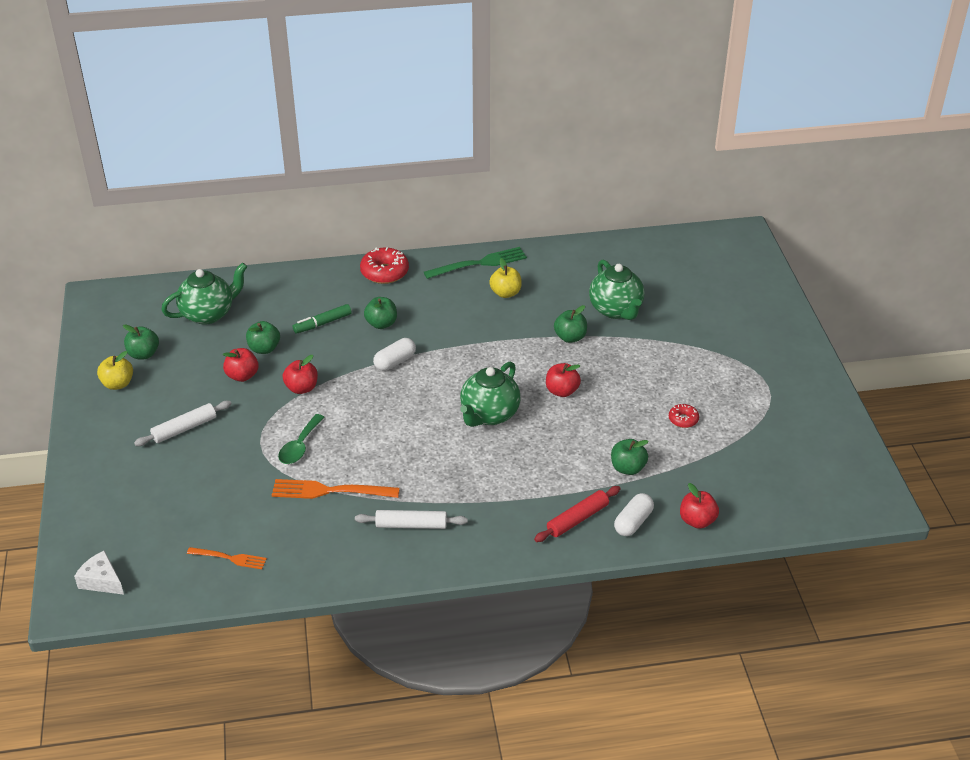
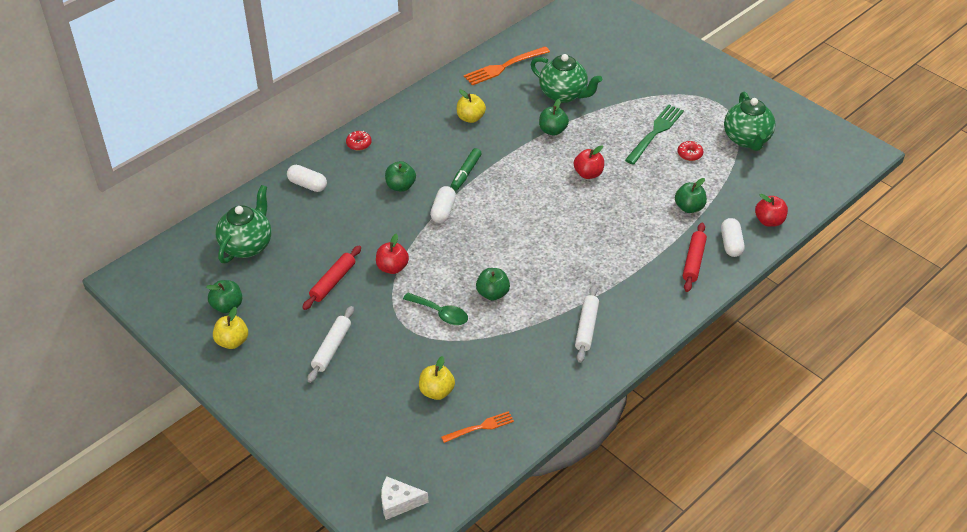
camera: 35 degrees left, 5 degrees up
(227, 509) = (436, 391): none -> yellow apple
(242, 376) = (333, 282): red apple -> red rolling pin
(264, 349) = (327, 251): green apple -> green apple (492, 293)
(300, 446) = (440, 313): green spoon -> green spoon turned 45 degrees counterclockwise
(307, 287) = (307, 185): none -> white capsule
(322, 323) = (353, 208): green marker -> green marker (466, 173)
(330, 491) = (501, 335): orange fork -> orange fork (504, 67)
(384, 272) = (359, 144): red donut -> red donut, size x0.55
(411, 525) = (586, 327): white rolling pin -> white rolling pin turned 45 degrees counterclockwise
(479, 263) = (426, 104): green fork -> green fork (655, 133)
(489, 415) = (556, 217): green teapot -> green teapot (747, 139)

